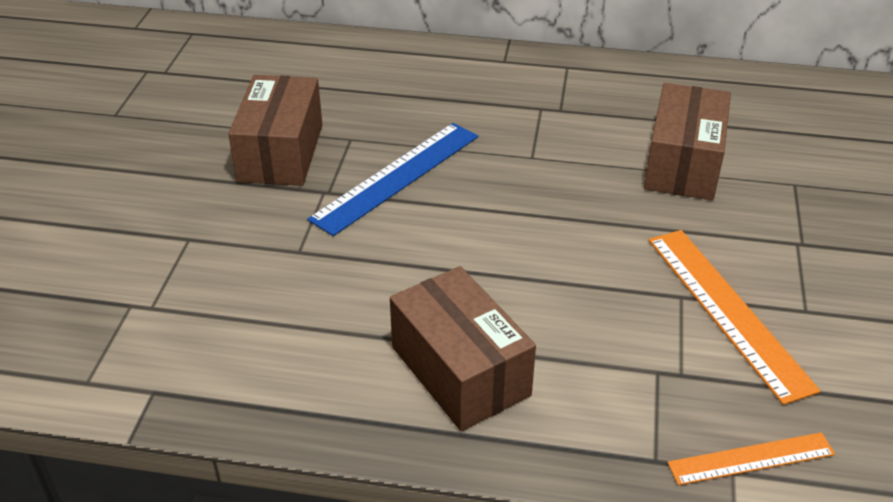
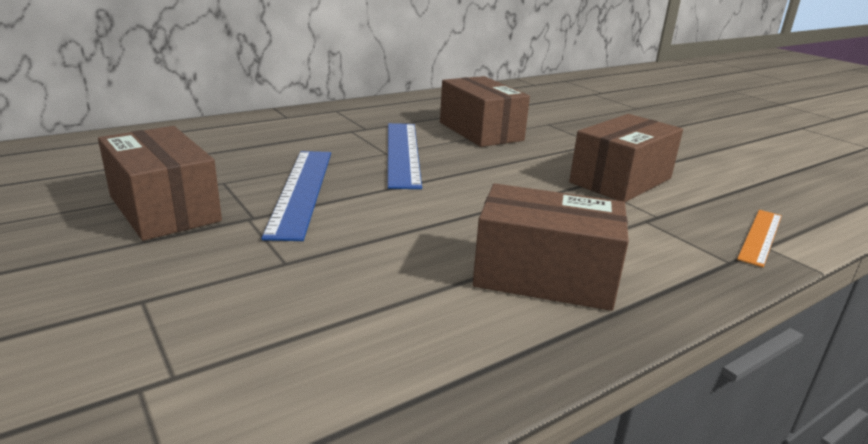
camera: 45 degrees left, 15 degrees down
(547, 164) = (402, 153): none -> blue ruler
(727, 311) = (621, 180): orange ruler -> brown box

